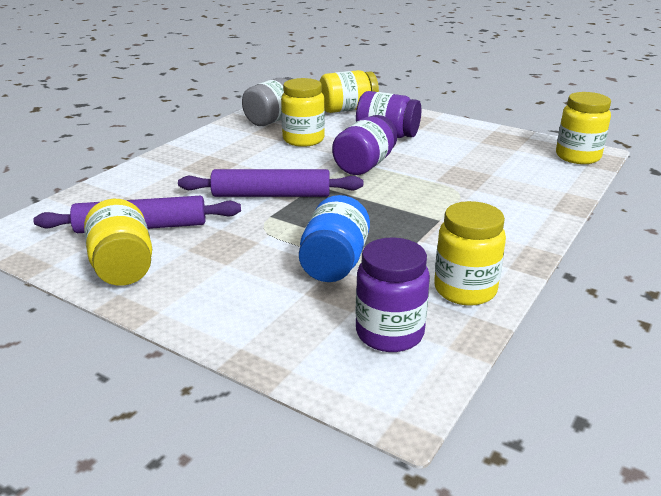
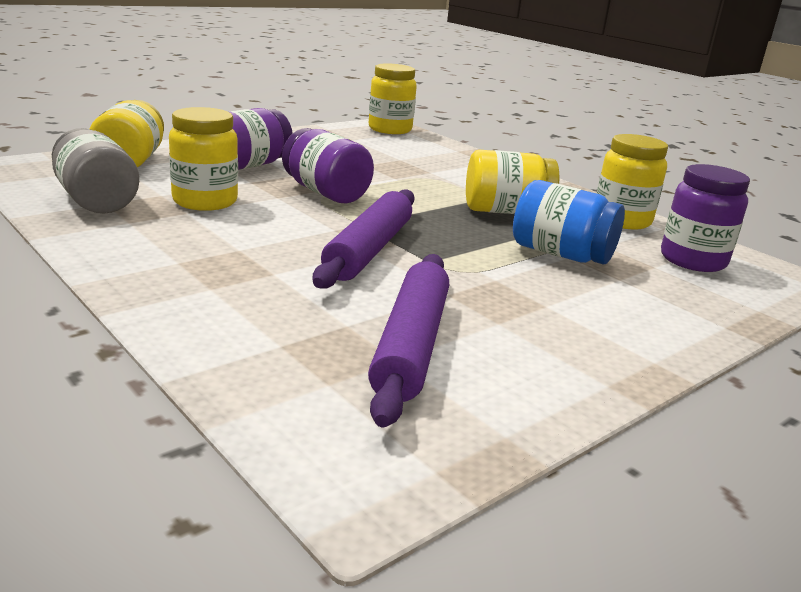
camera: 75 degrees left, 5 degrees down
(123, 267) = (533, 373): yellow jar -> yellow jar (505, 211)

